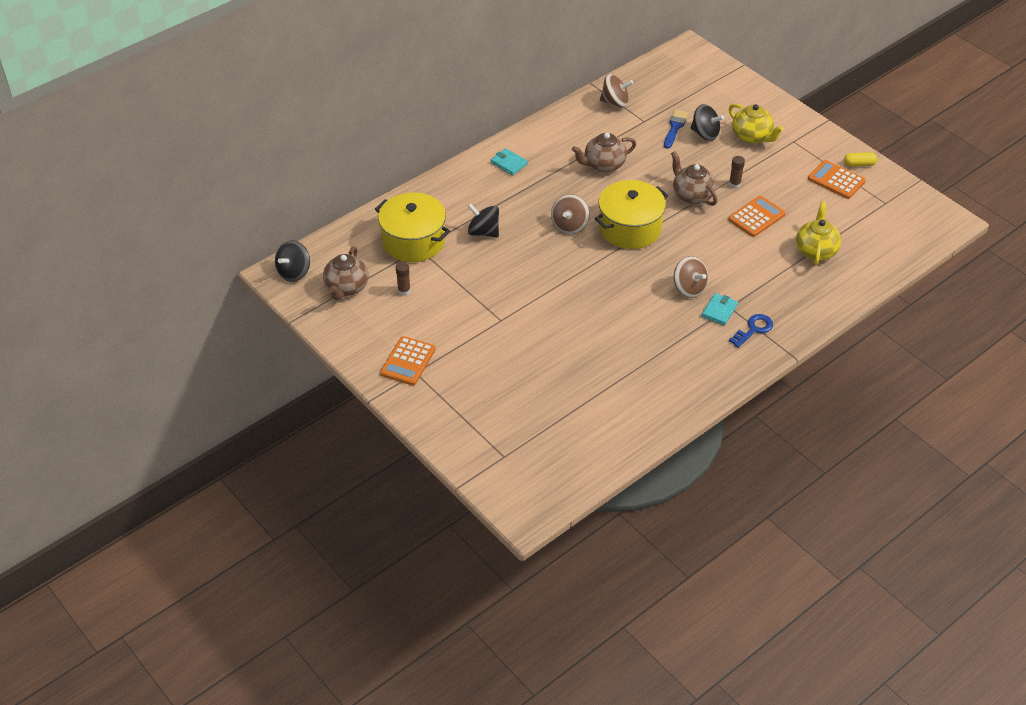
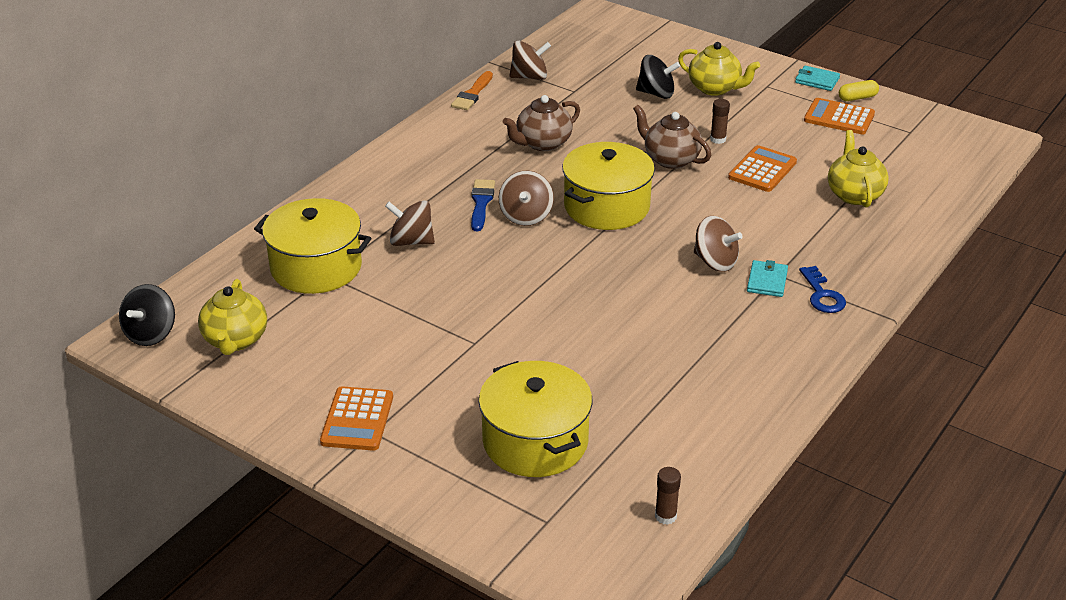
camera: 15 degrees left, 10 degrees down
(346, 288) = (235, 340): brown teapot -> yellow teapot
(404, 290) = (322, 330): brown glue stick -> brown glue stick (665, 516)
(483, 232) = (411, 241): black spinning top -> brown spinning top
(509, 163) = (417, 159): turquoise wallet -> turquoise wallet (817, 80)
(516, 400) = (535, 441): none -> yellow pot
(567, 111) = (472, 94): none -> orange brush
(675, 127) = (616, 92): blue brush -> blue brush (481, 203)
(754, 329) = (822, 295): blue key -> blue key turned 135 degrees clockwise

